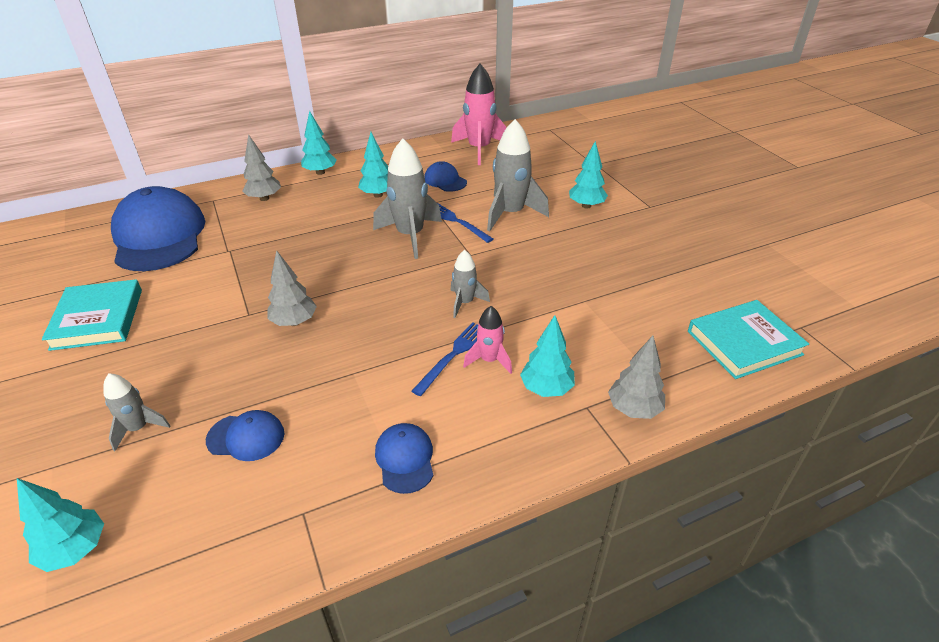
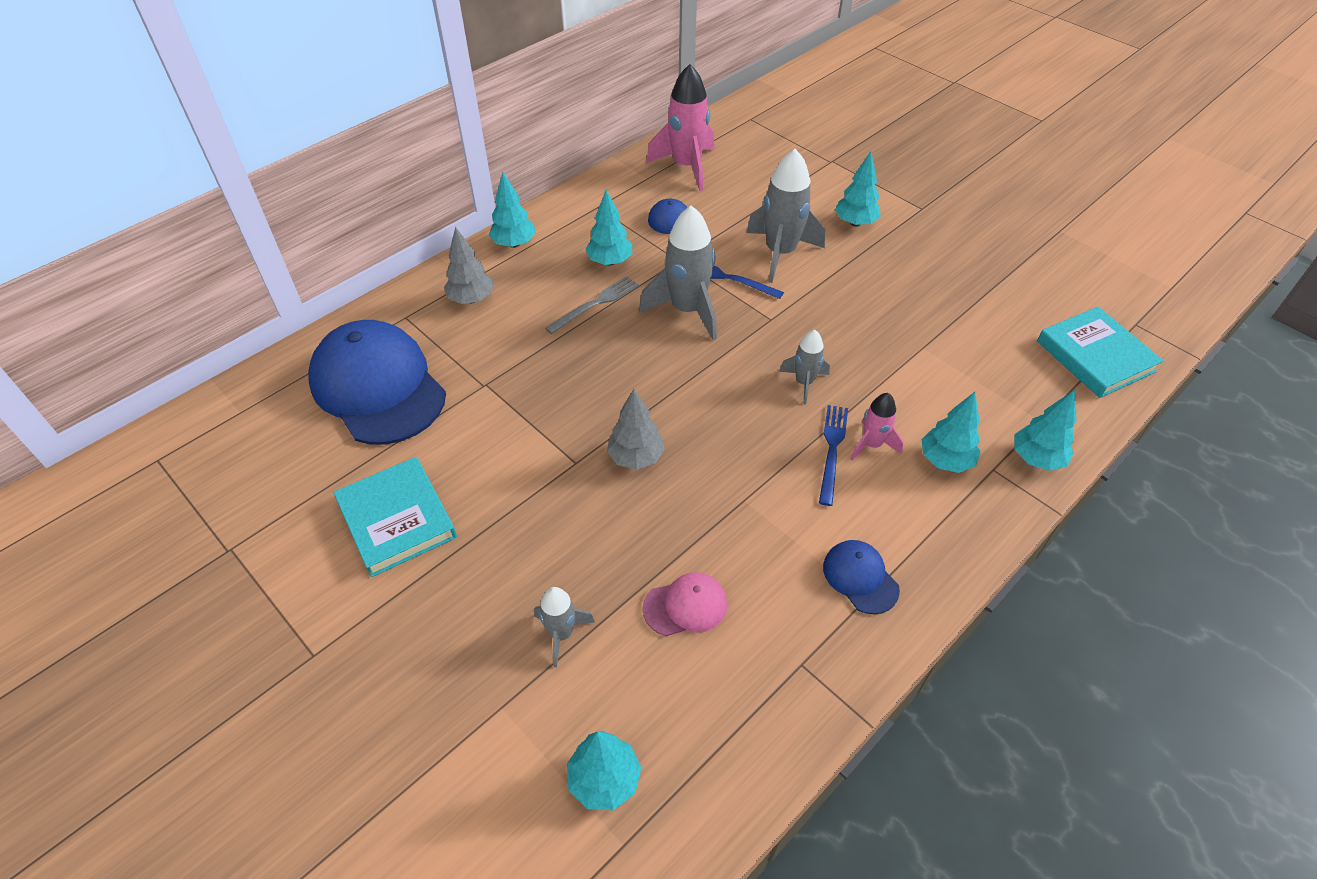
camera: 20 degrees left, 10 degrees up
(246, 437) = (685, 606): blue cap -> pink cap
(346, 218) = (595, 304): none -> grey fork
(634, 409) = (1036, 458): grey tree -> turquoise tree
(744, 343) = (1095, 356): turquoise book -> turquoise book turned 75 degrees counterclockwise

